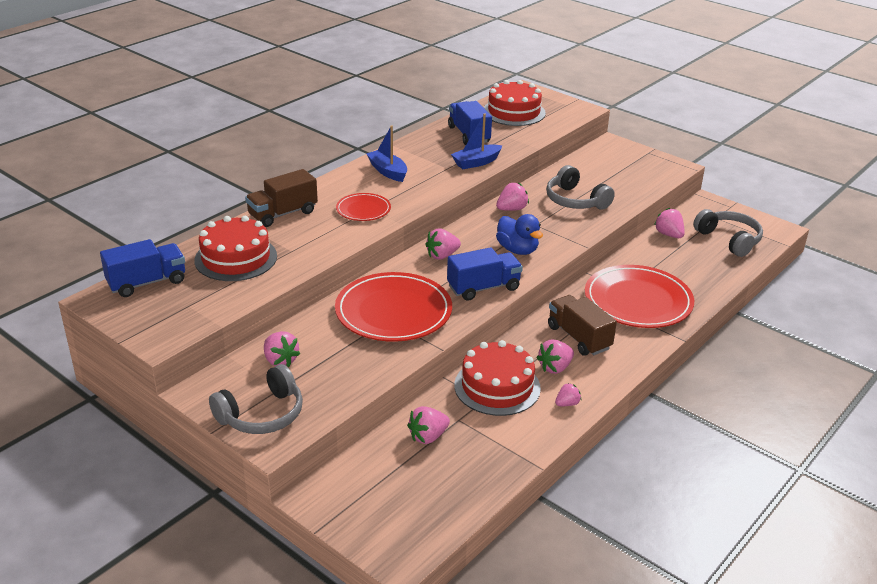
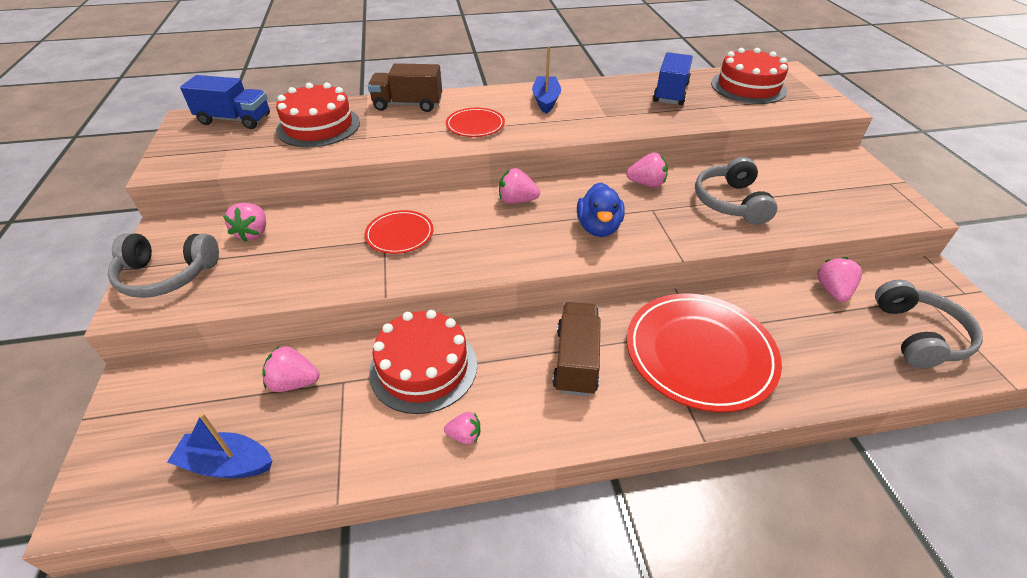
camera: 40 degrees right, 10 degrees up
(393, 311) = (399, 234): red plate -> red plate, size x0.52
(476, 162) = (642, 120): blue boat -> blue boat (227, 464)
(483, 288) = (511, 251): blue truck -> none
(555, 368) = (507, 382): pink strawberry -> none

